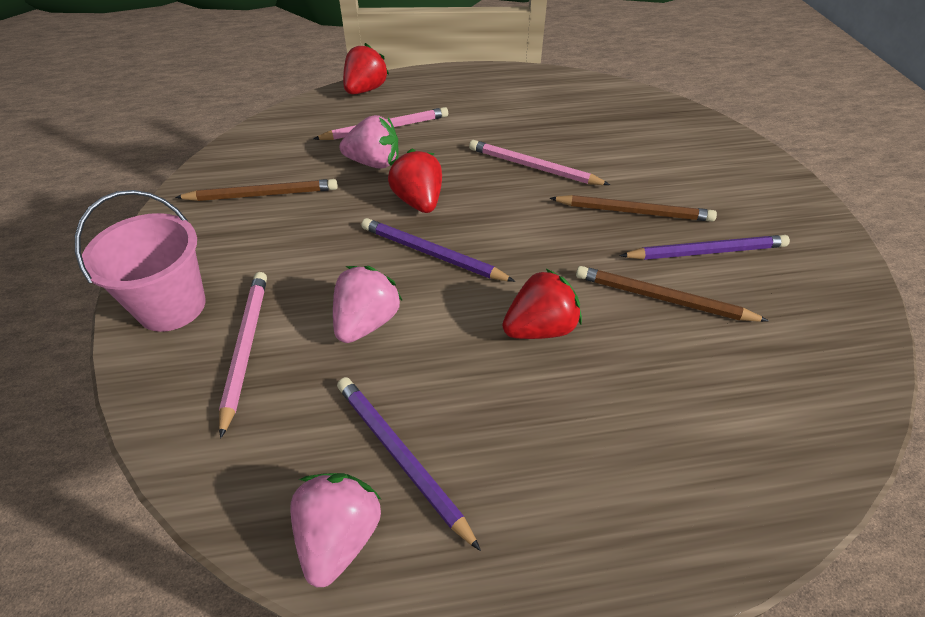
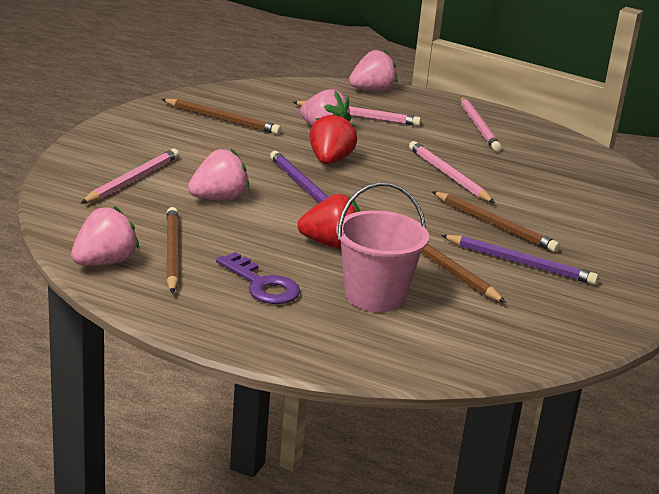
camera: 30 degrees right, 20 degrees down
(171, 306) = (108, 148): pink bucket -> pink bucket (375, 296)
(365, 90) = (372, 90): red strawberry -> pink strawberry
(401, 458) = (171, 253): purple pencil -> brown pencil
(492, 94) = (478, 126): none -> pink pencil
(544, 448) = (262, 285): none -> purple key

